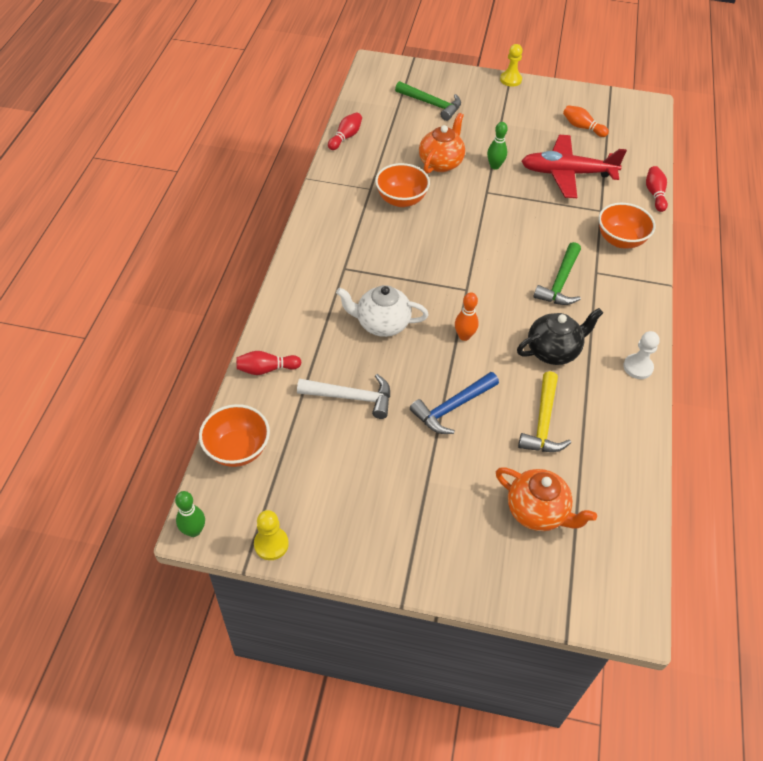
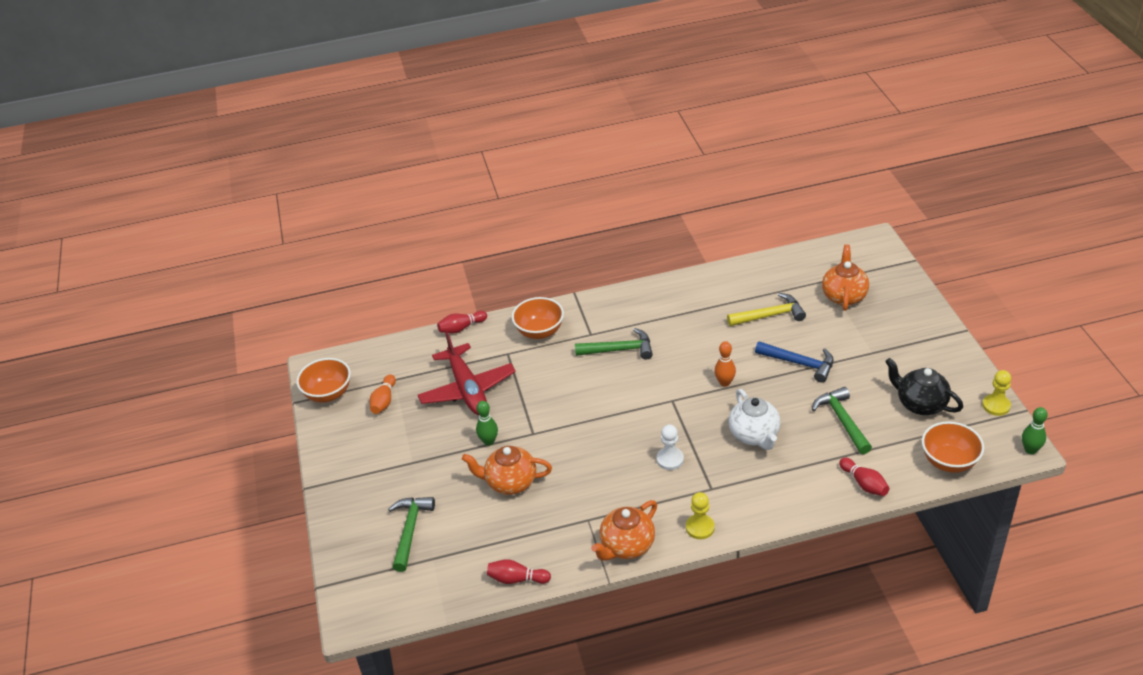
camera: 110 degrees left, 10 degrees down
(327, 198) = (626, 546): none -> orange teapot
(351, 397) = (842, 420): white hammer -> green hammer
(401, 200) = (588, 489): orange bowl -> orange bowl (328, 394)
(510, 80) = (323, 482): yellow pawn -> yellow pawn (700, 527)
(553, 351) = (697, 331): black teapot -> black teapot (920, 404)
(638, 367) = (677, 286): white pawn -> white pawn (670, 459)

